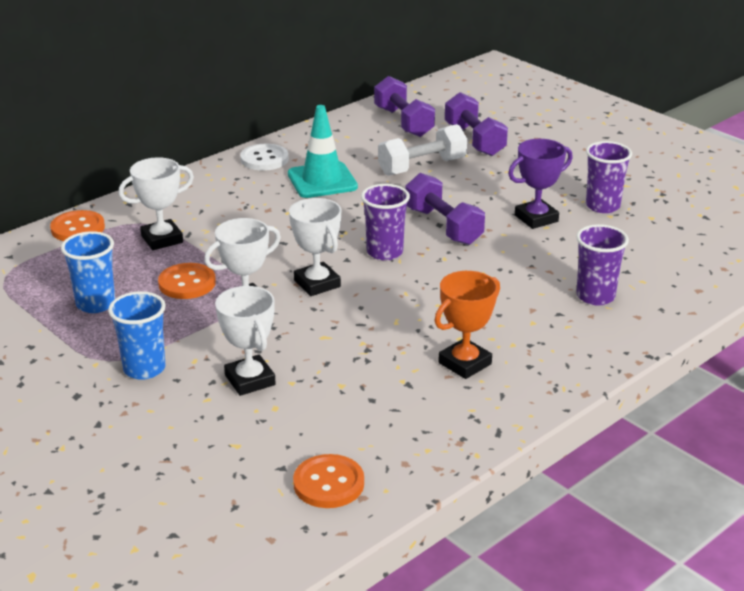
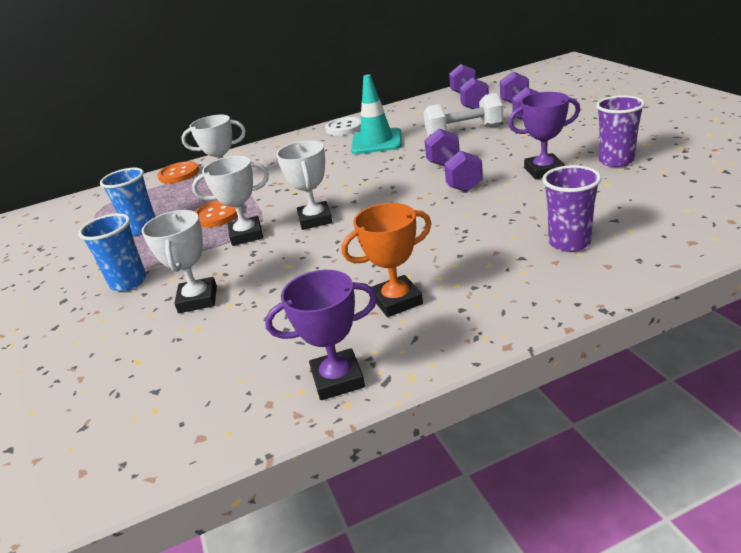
camera: 25 degrees right, 0 degrees up
(328, 483) = (181, 416): orange button -> none
(384, 252) = (389, 196): purple cup -> none
(454, 436) = (338, 379): none -> purple trophy

